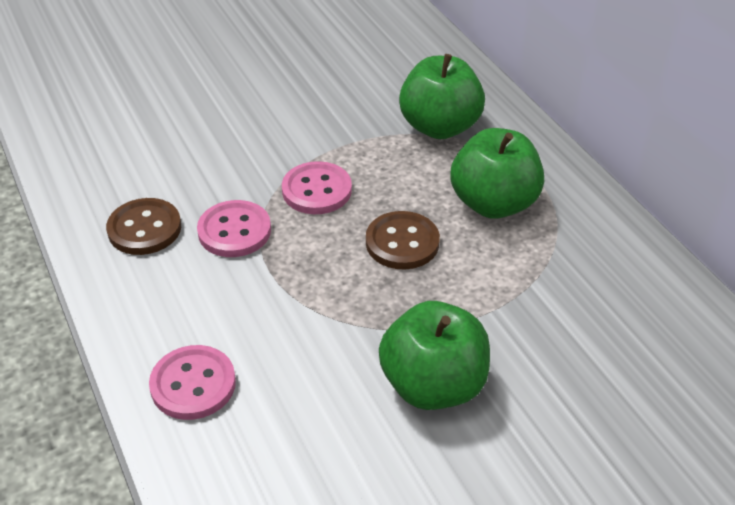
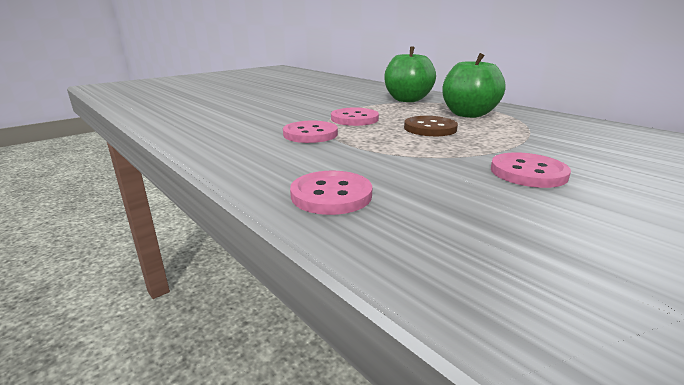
camera: 15 degrees left, 20 degrees down
(144, 229) = (241, 139): brown button -> none
(433, 385) = (528, 172): green apple -> pink button

